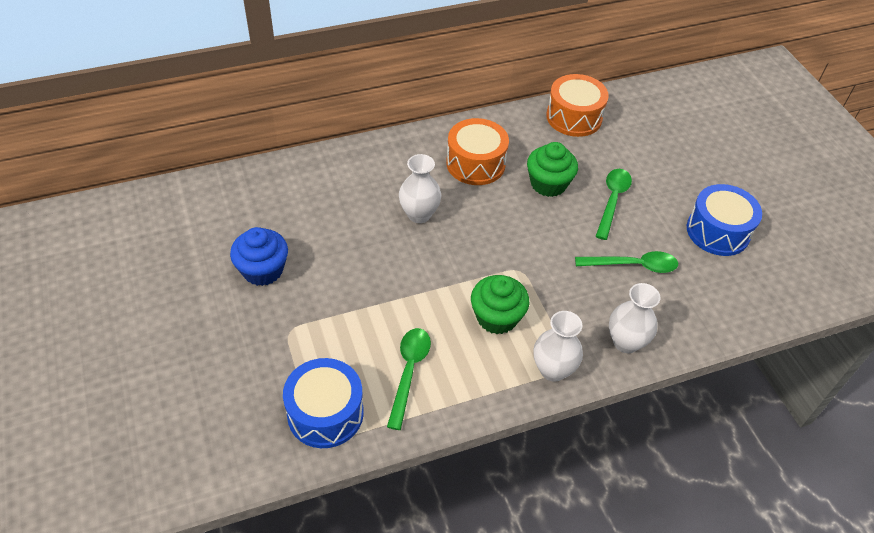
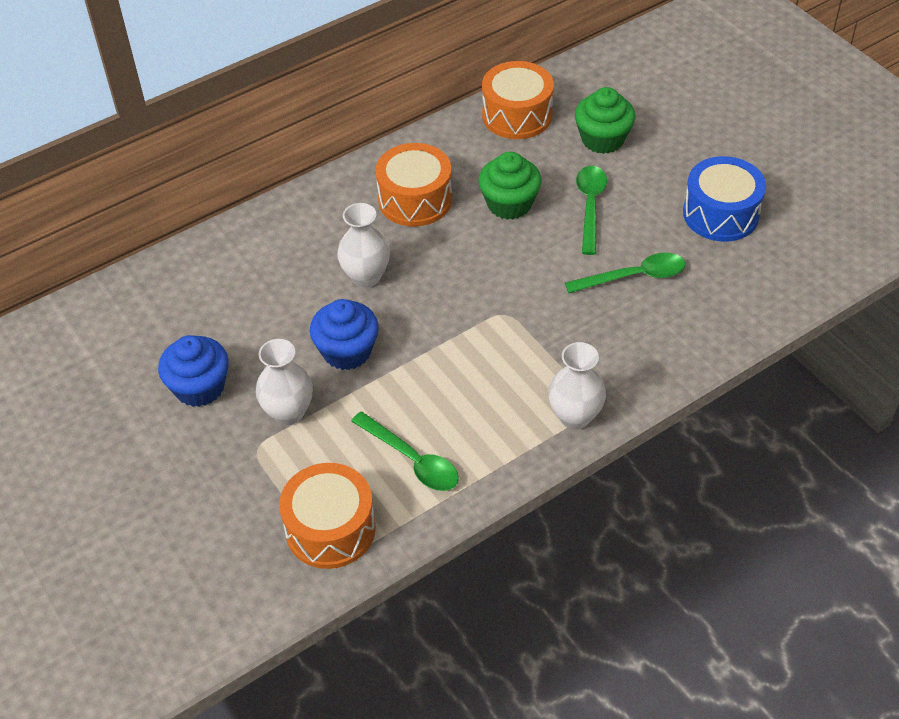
camera: 10 degrees left, 0 degrees up
(325, 413) = (330, 529): blue drum -> orange drum
(385, 270) = (347, 351): none -> blue cupcake
(409, 372) = (412, 460): green spoon -> green spoon turned 135 degrees clockwise
(497, 317) = (494, 374): green cupcake -> green cupcake (602, 139)
(626, 342) = (648, 365): white vase -> white vase (288, 412)

